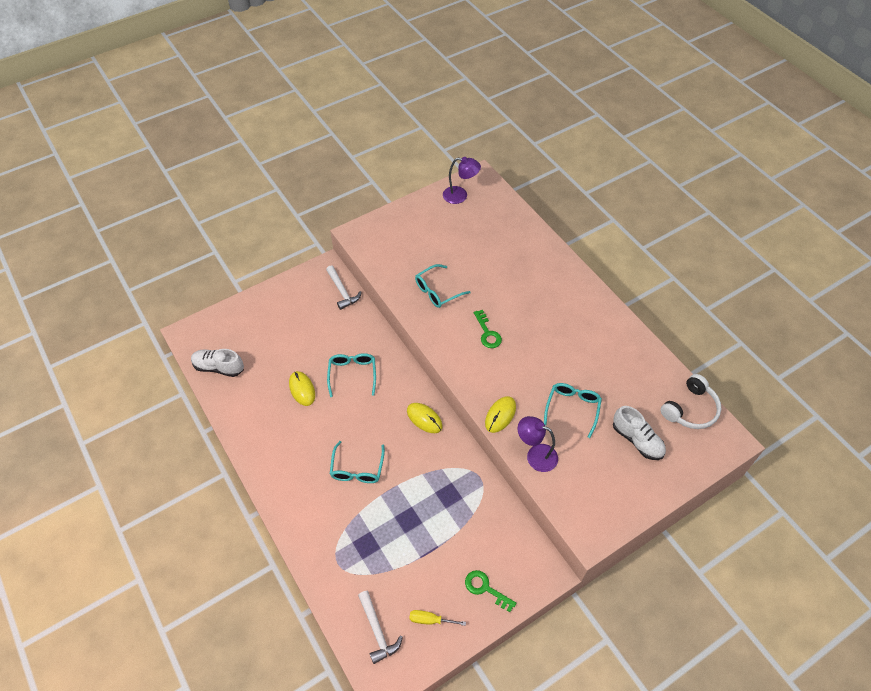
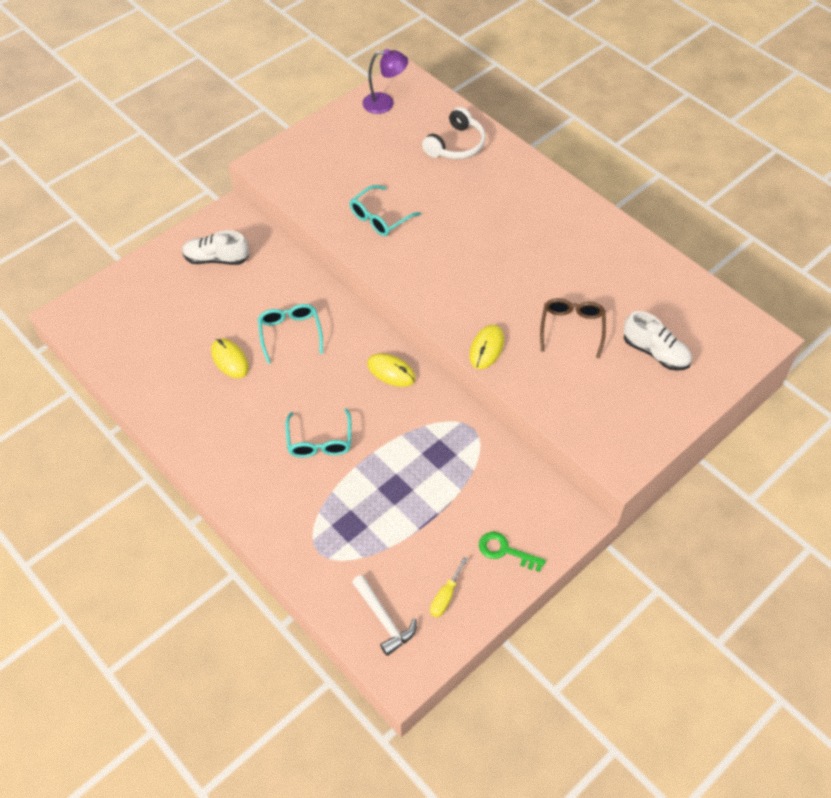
camera: 10 degrees left, 0 degrees up
(219, 367) = (116, 349): white shoe -> white shoe (216, 259)
(342, 291) = (256, 238): white hammer -> none
(430, 620) = (445, 596): yellow screwdriver -> yellow screwdriver turned 60 degrees counterclockwise
(487, 333) = (452, 257): green key -> none
(535, 455) = (538, 387): purple lamp -> none
(572, 408) = (572, 328): turquoise glasses -> brown glasses
(690, 409) = (711, 309): white headphones -> white headphones (456, 145)

